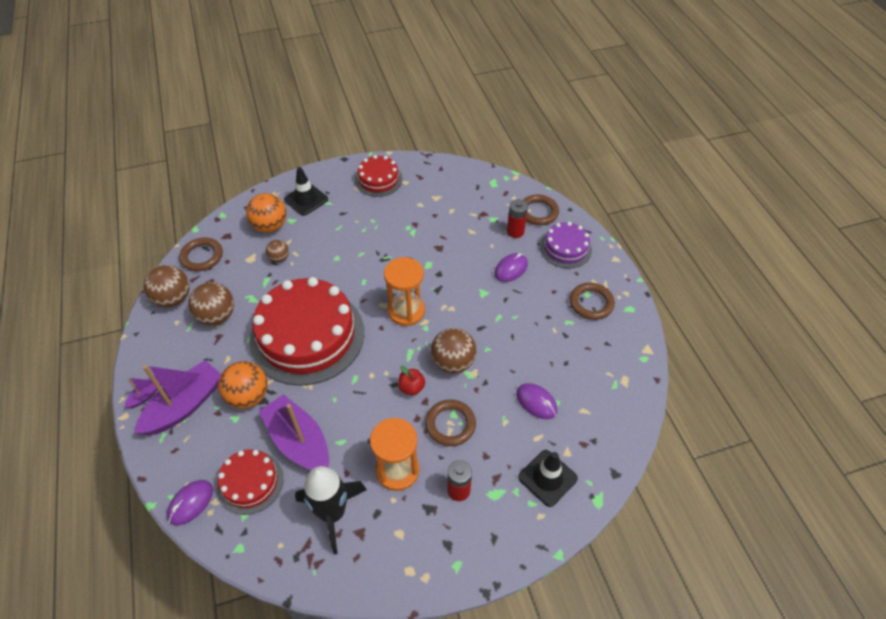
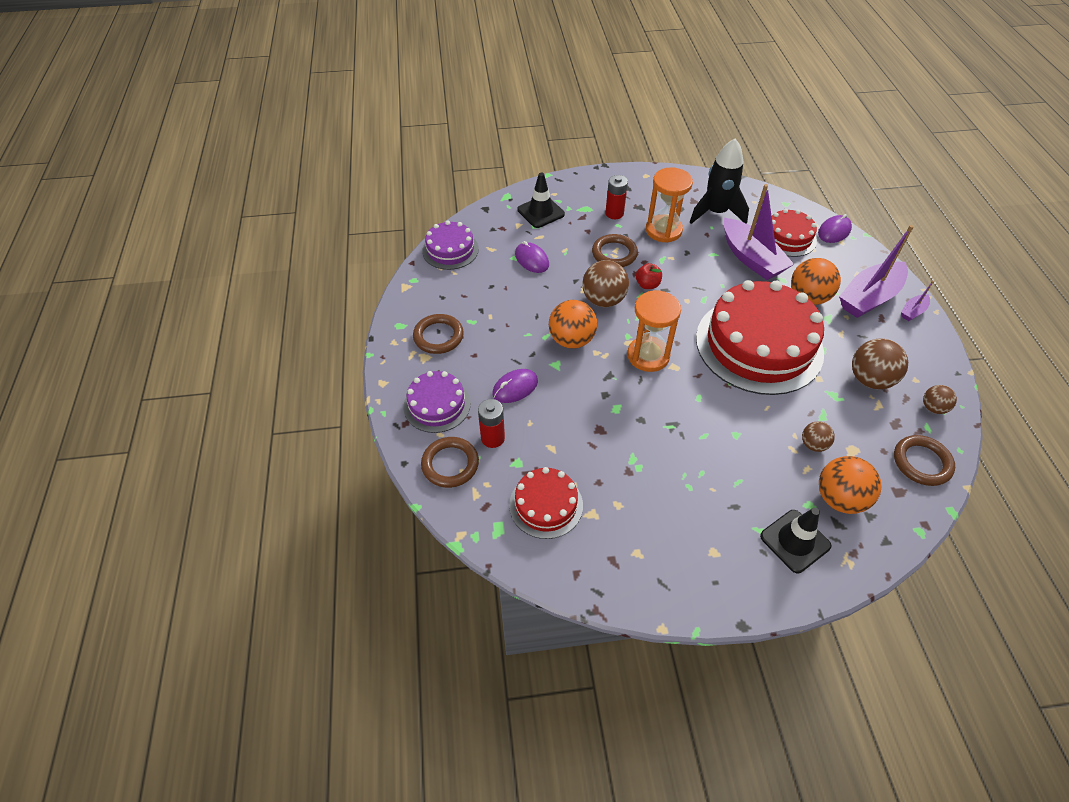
camera: 170 degrees left, 0 degrees up
(173, 299) = (933, 408): brown ball -> brown ball, size x0.56
(378, 180) = (681, 565): red cake -> red cake (546, 505)
(475, 316) = (571, 340): none -> orange ball
(626, 402) = (450, 250): none -> purple cake

